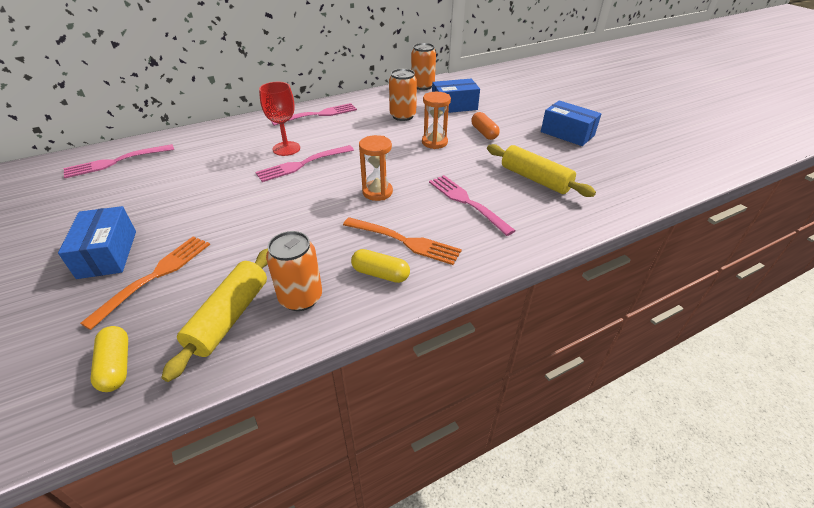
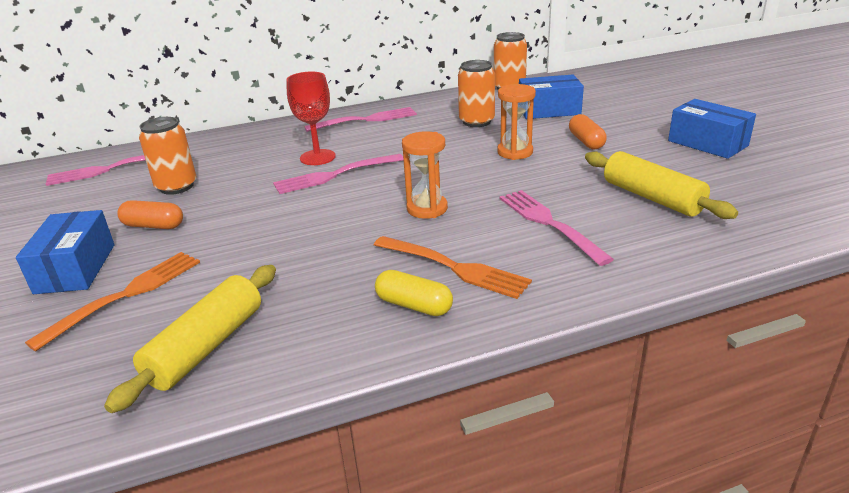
camera: 10 degrees right, 10 degrees down
(116, 366) = (56, 394): yellow capsule -> none
(165, 213) = (153, 226): none -> orange capsule
(301, 298) = (302, 329): orange can -> orange can (176, 186)

